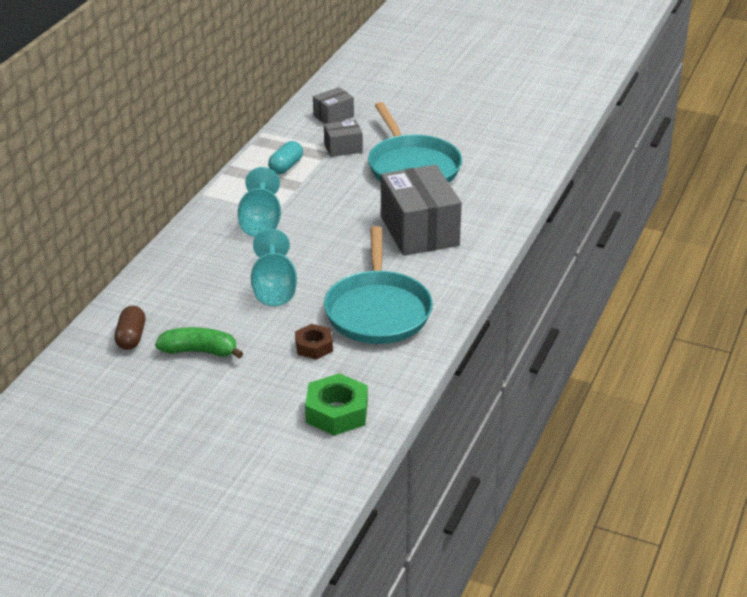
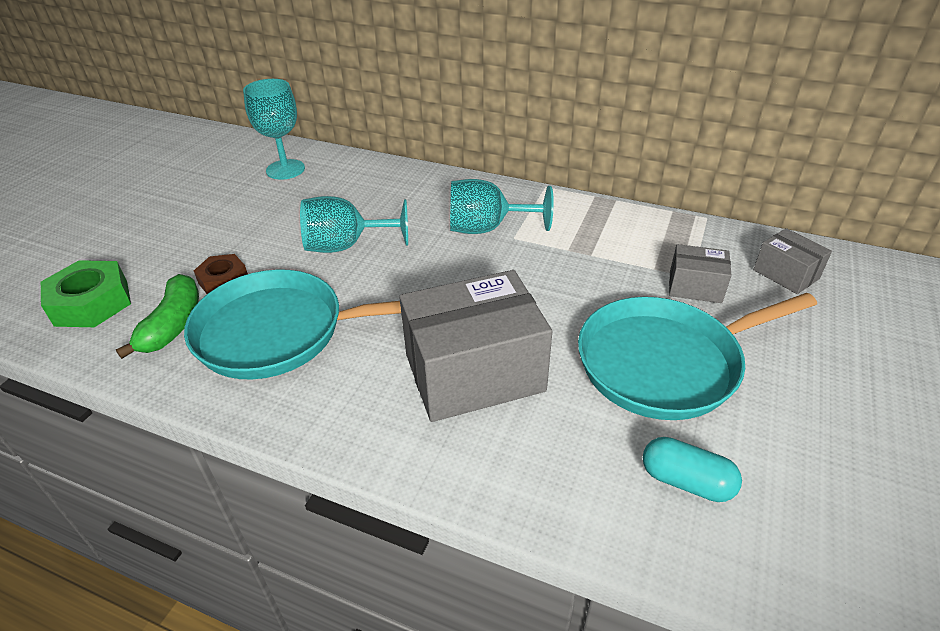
camera: 90 degrees right, 5 degrees up
(131, 337) = (285, 169): brown capsule -> turquoise goblet
(199, 351) = (247, 207): green banana -> green banana (173, 325)
(286, 166) = (625, 239): turquoise capsule -> turquoise capsule (686, 481)
(343, 148) = (695, 287): grey box -> grey box turned 60 degrees counterclockwise

